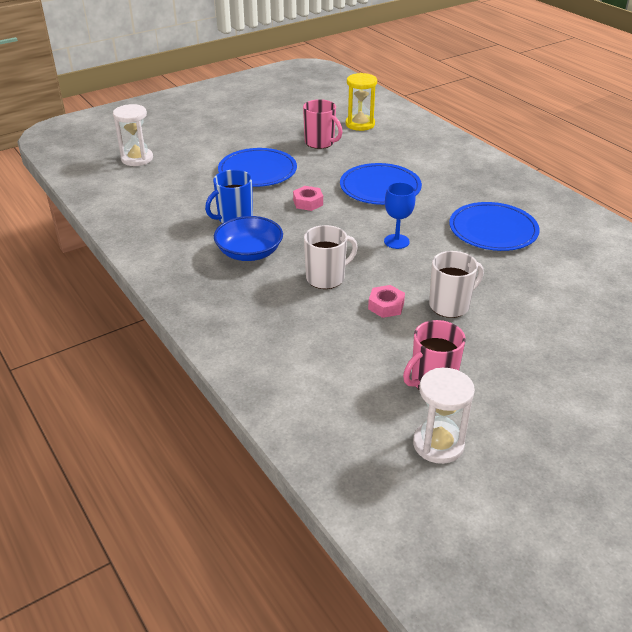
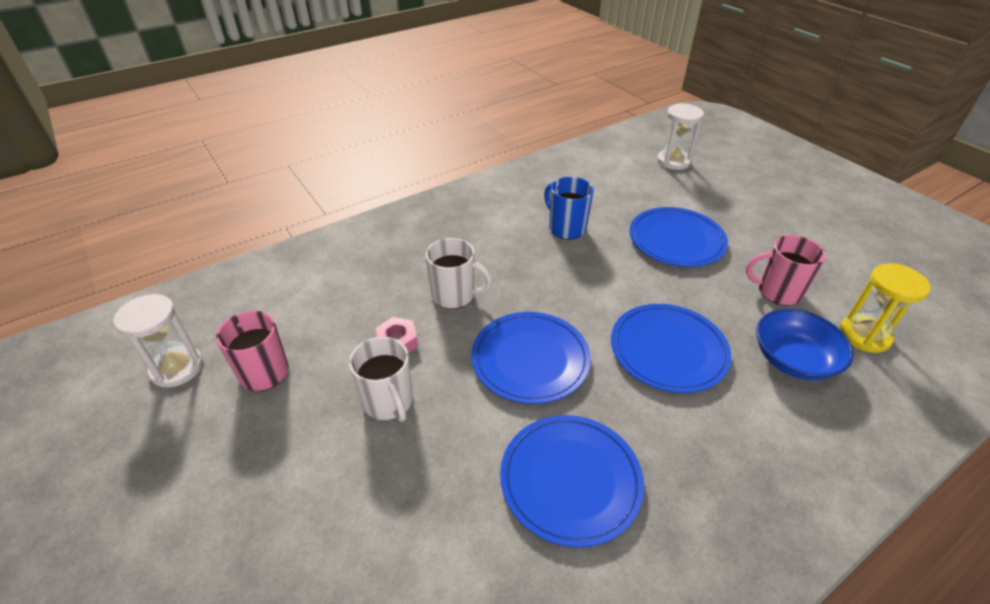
camera: 90 degrees right, 5 degrees up
(249, 252) = (502, 241): blue bowl -> blue bowl (793, 359)
(308, 202) = (611, 281): pink nut -> none
(320, 143) = (777, 292): pink mug -> pink mug turned 60 degrees clockwise
(326, 278) = (454, 295): white mug -> white mug turned 45 degrees counterclockwise
(396, 241) = (530, 359): blue goblet -> blue plate

